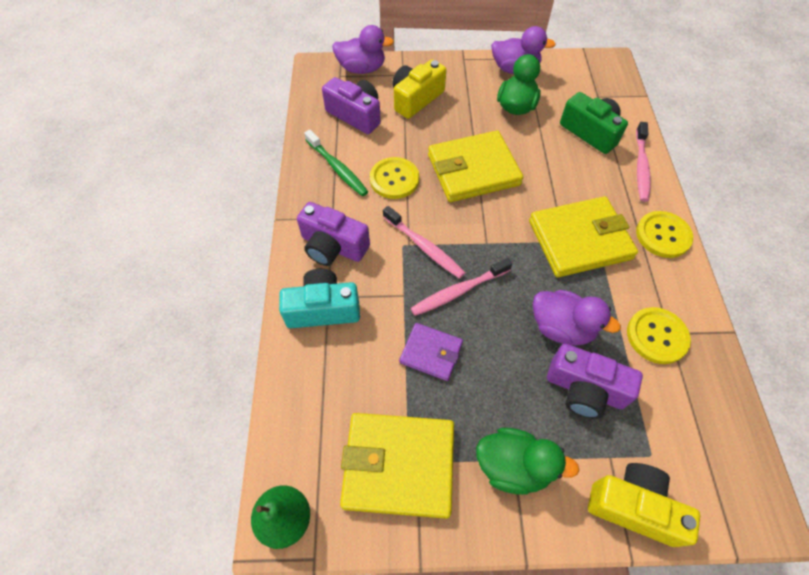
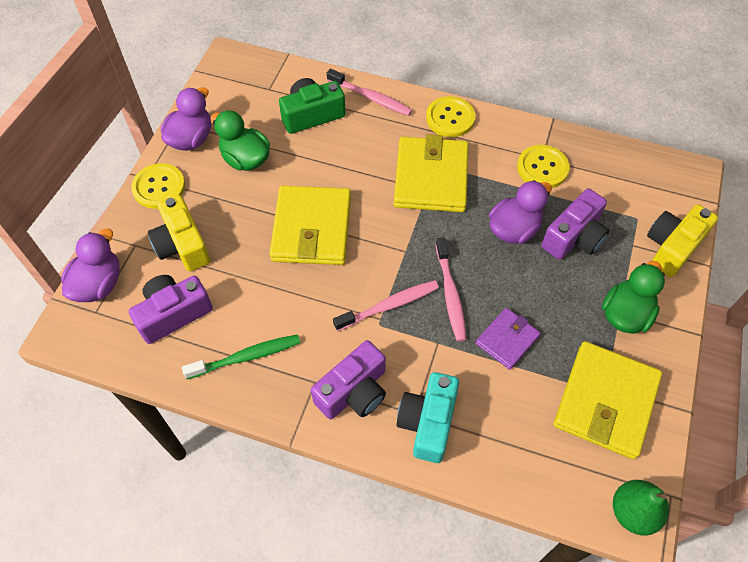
camera: 70 degrees left, 0 degrees up
(394, 179) = (290, 304): yellow button -> yellow button (159, 187)

